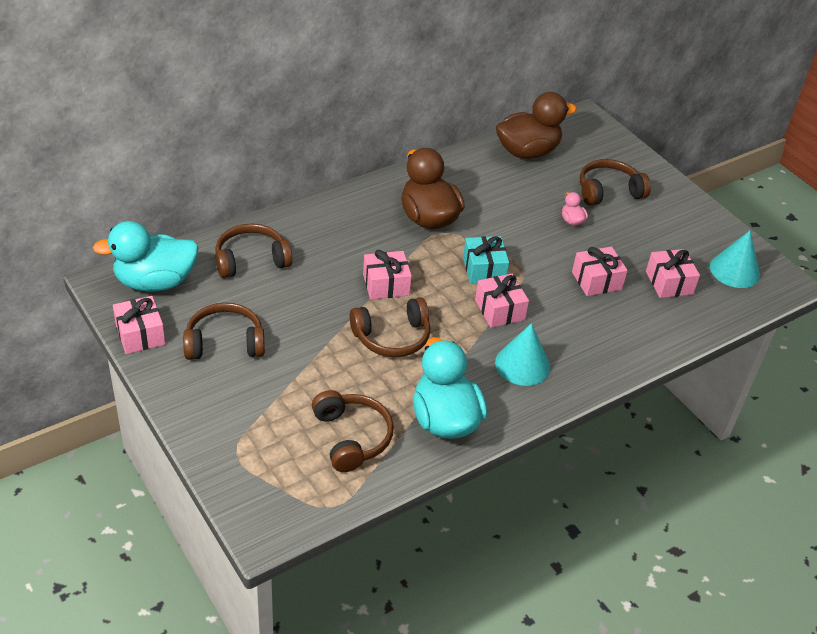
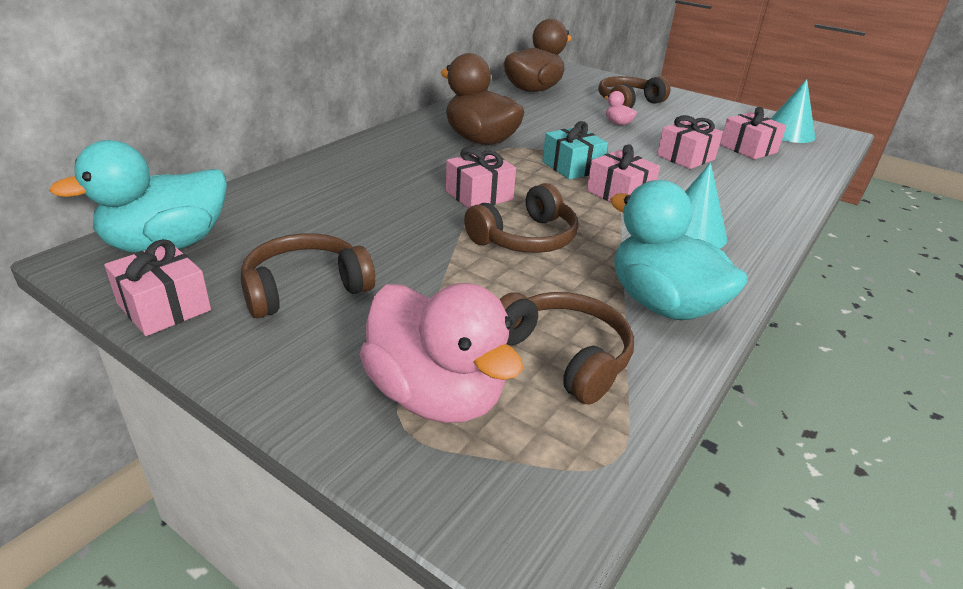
camera: 20 degrees left, 10 degrees down
(251, 260) = (297, 202): brown headphones -> none
(263, 440) = (436, 395): none -> pink duck

